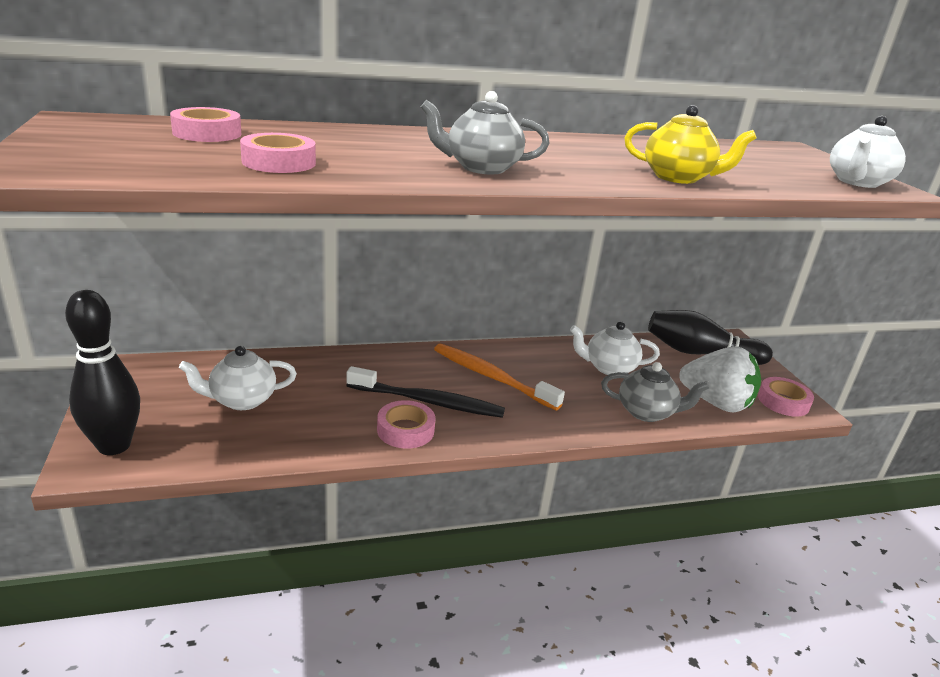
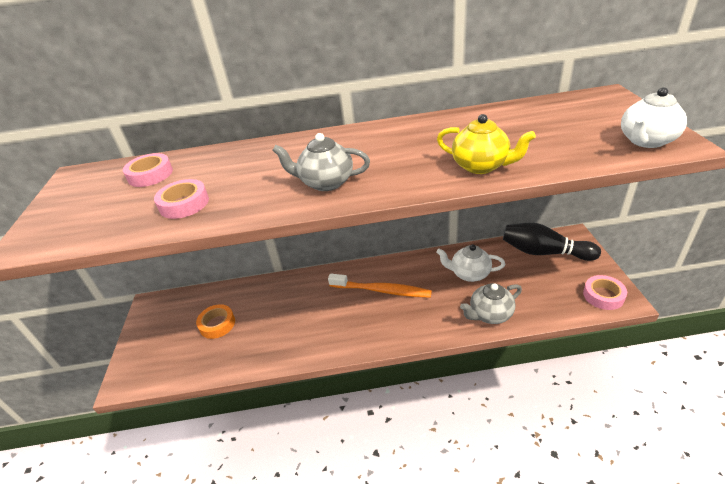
camera: 15 degrees right, 10 degrees up
(114, 446) = (140, 367): black bowling pin -> none
(242, 400) = (217, 324): white teapot -> orange tape
(405, 430) = (316, 343): pink tape -> none
(428, 401) = (335, 316): black toothbrush -> none
(491, 377) = (382, 290): orange toothbrush -> orange toothbrush turned 150 degrees clockwise
(646, 412) = (490, 314): grey teapot -> grey teapot turned 135 degrees clockwise
(716, 403) = (547, 301): white strawberry -> none

